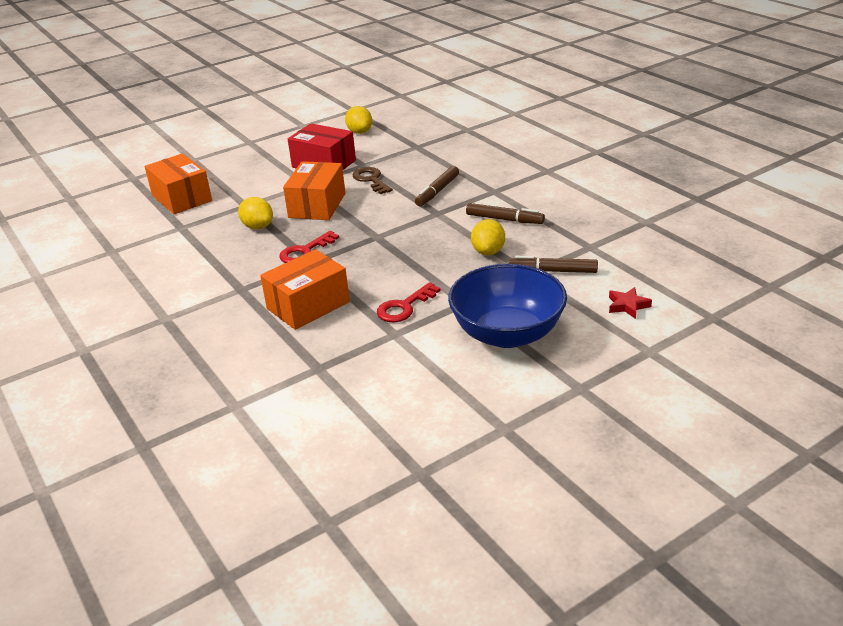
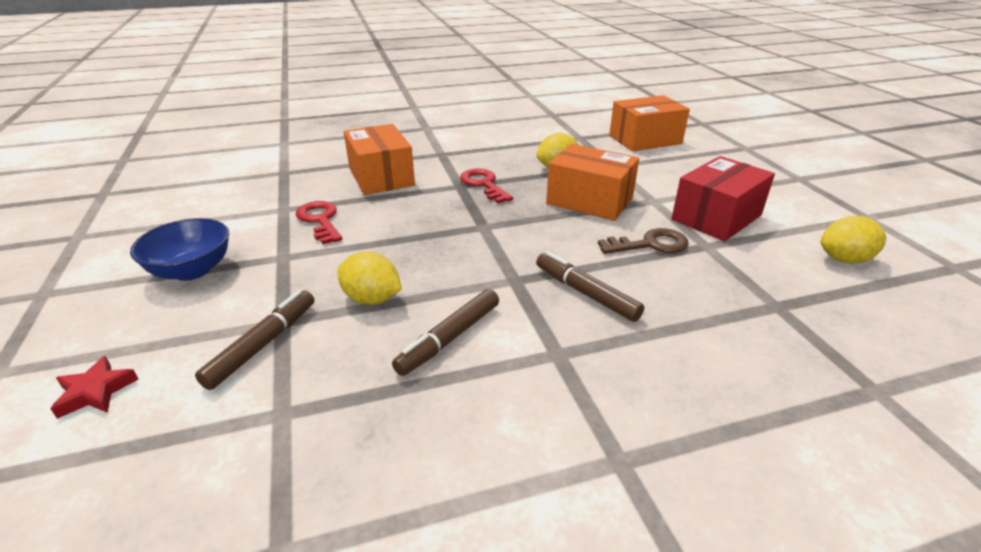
camera: 105 degrees right, 0 degrees up
(507, 334) = (192, 270): blue bowl -> blue bowl, size x0.62

